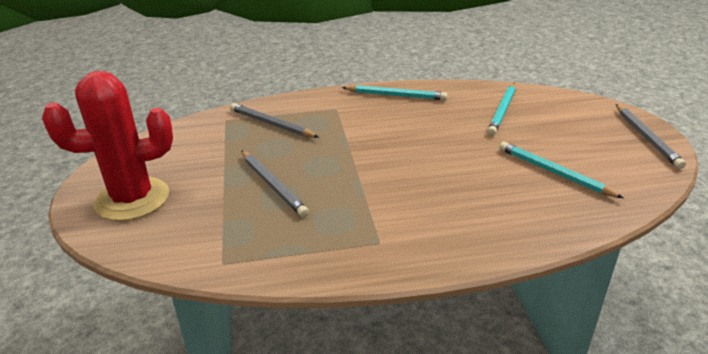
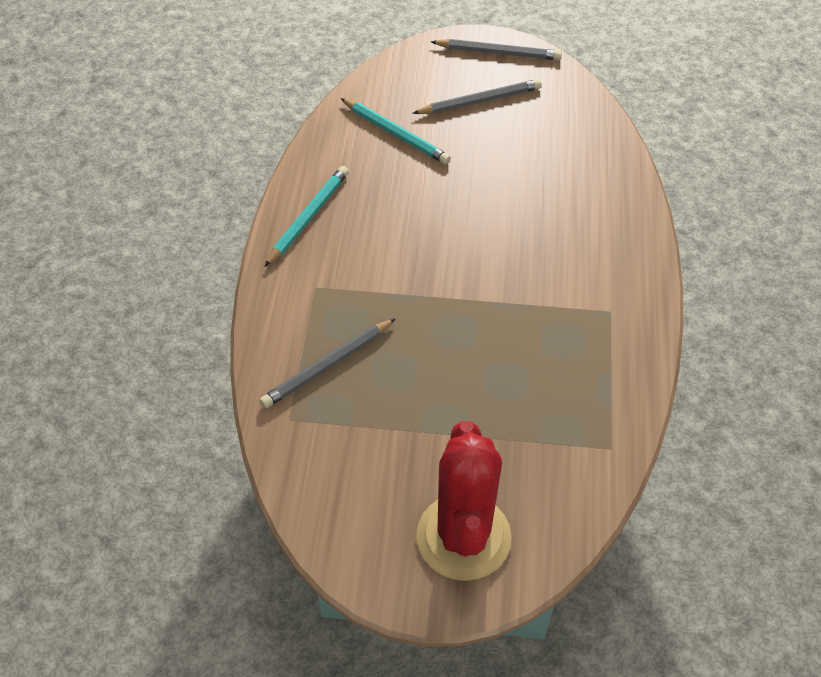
camera: 75 degrees left, 20 degrees up
(273, 185) = (480, 384): grey pencil -> grey pencil (480, 101)
(554, 172) = (536, 144): turquoise pencil -> none

